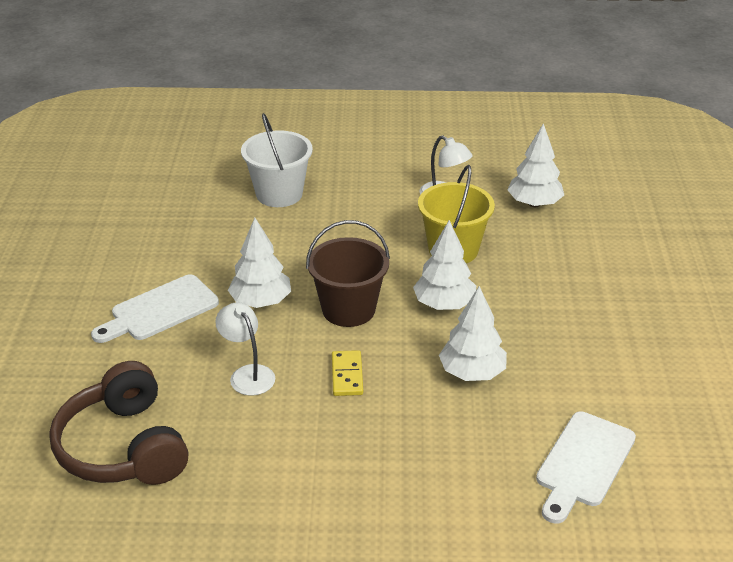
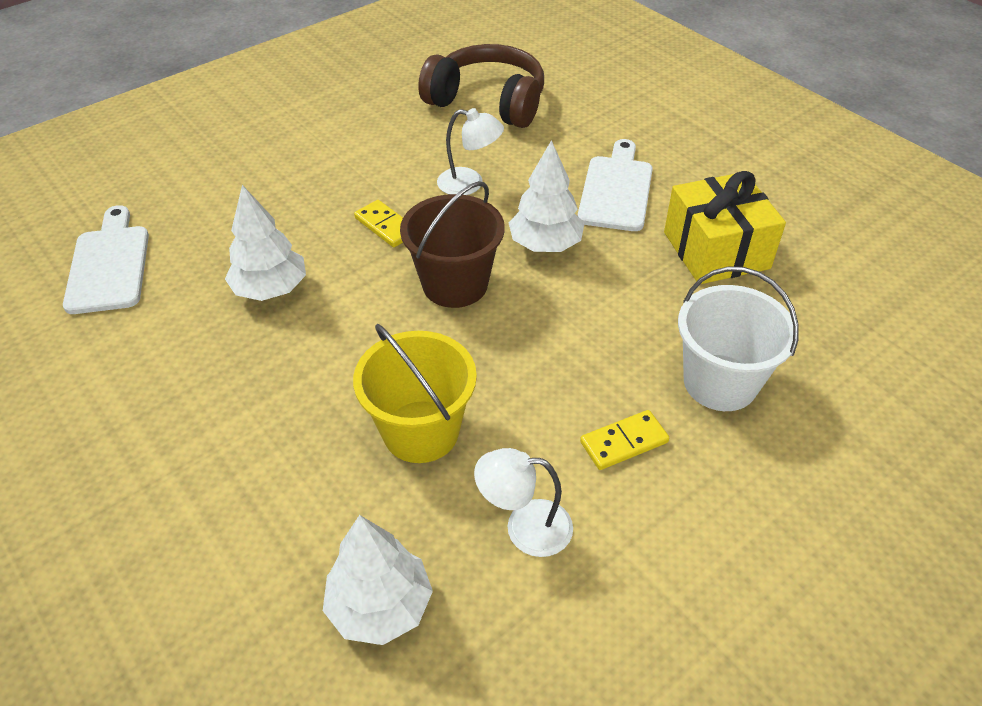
camera: 140 degrees right, 10 degrees up
(171, 243) = (716, 250): none -> yellow gift
(359, 198) = (624, 442): none -> yellow domino
(444, 304) = (363, 347): white tree -> none

